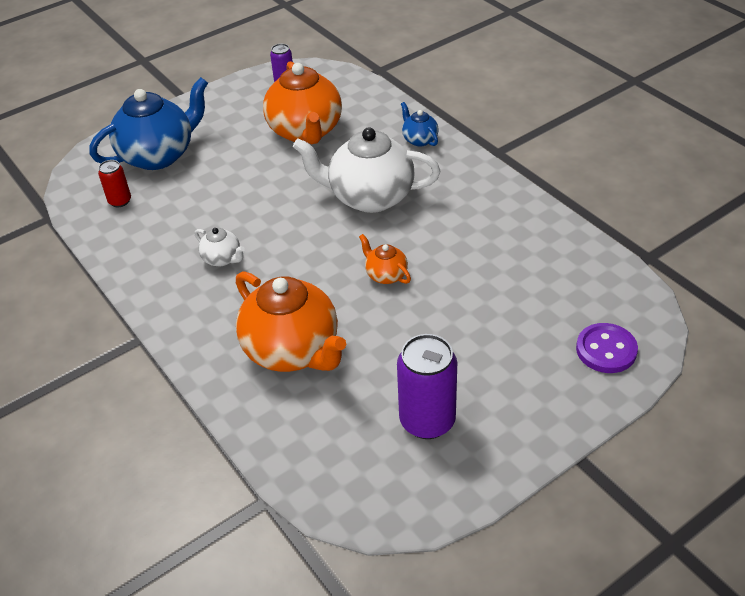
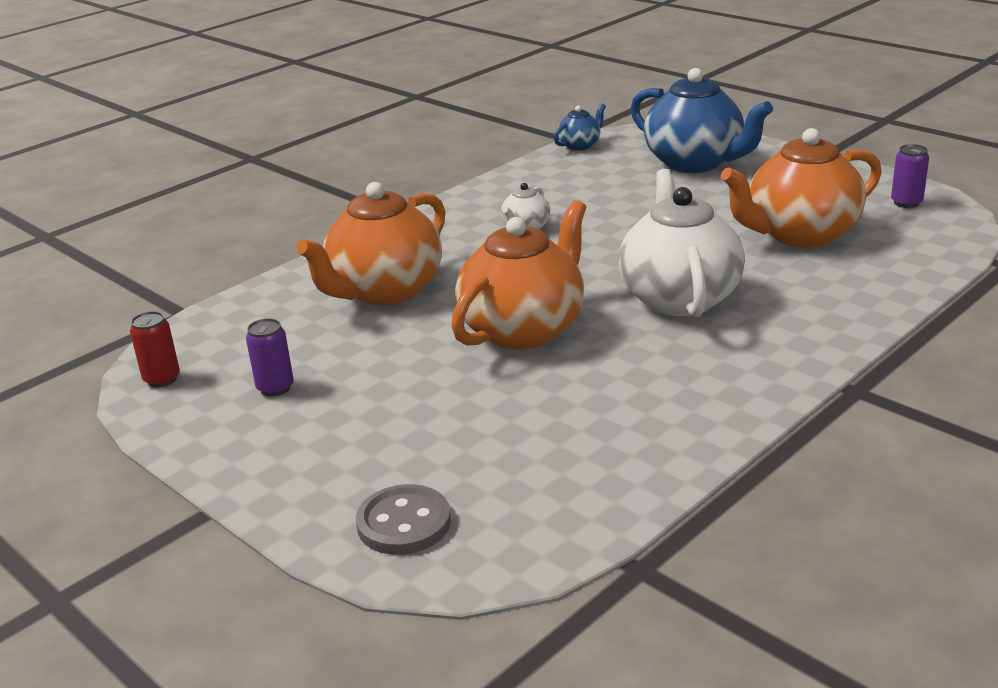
camera: 80 degrees right, 15 degrees down
(120, 201) = (603, 161): red can -> red can (162, 379)
(385, 275) = (524, 329): orange teapot -> orange teapot, size x2.19
(419, 139) = (838, 316): blue teapot -> blue teapot (580, 145)
(427, 421) = (275, 388): purple can -> purple can, size x0.54
(606, 350) = (404, 523): purple button -> grey button

